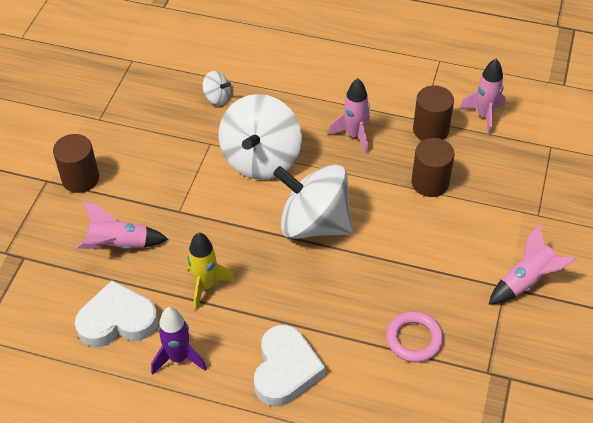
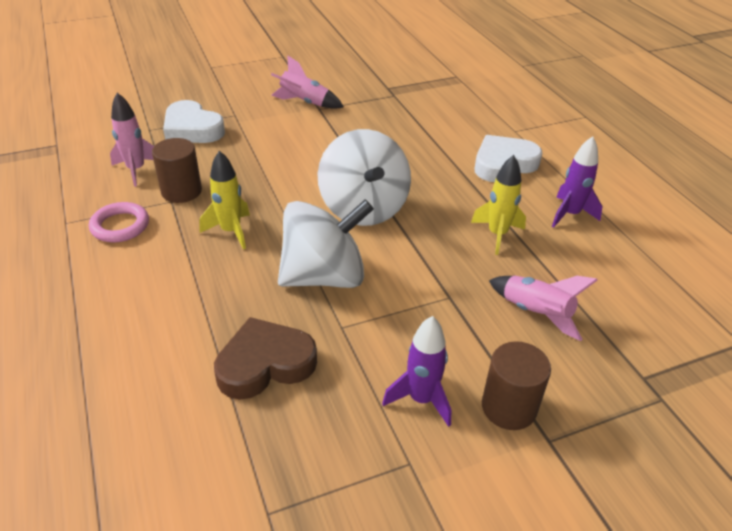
camera: 130 degrees left, 10 degrees down
(117, 320) = (595, 265): white heart -> white heart (192, 129)
(126, 146) = (421, 399): none -> purple rocket
(217, 98) = (265, 364): white spinning top -> brown heart
(354, 135) = (231, 231): pink rocket -> yellow rocket
(414, 339) = (407, 126): pink ring -> pink ring (120, 226)
(430, 183) = (250, 169): brown cylinder -> none

